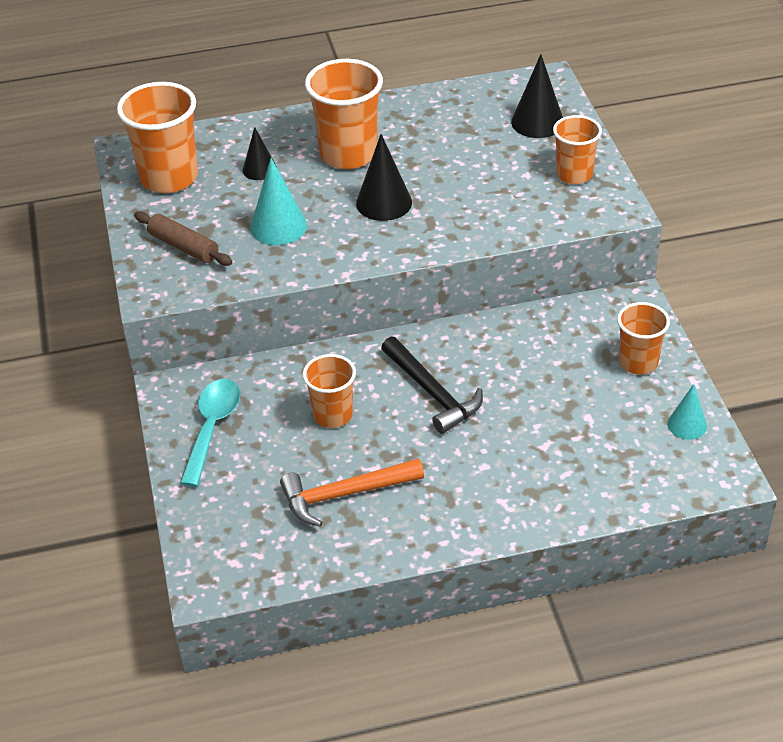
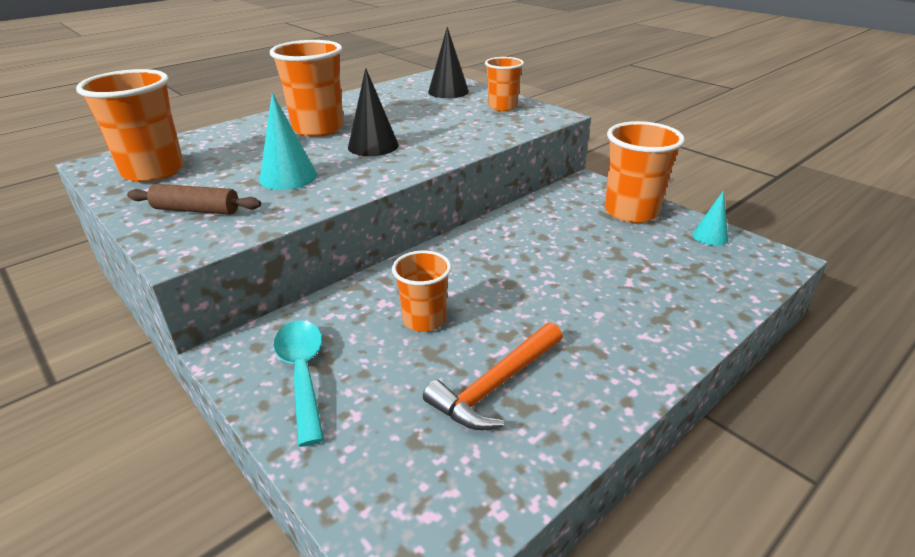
camera: 30 degrees left, 10 degrees down
(259, 169) = (243, 150): black cone -> none
(432, 393) = (500, 275): black hammer -> none
(638, 362) = (631, 212): orange cup -> orange cup, size x1.62

